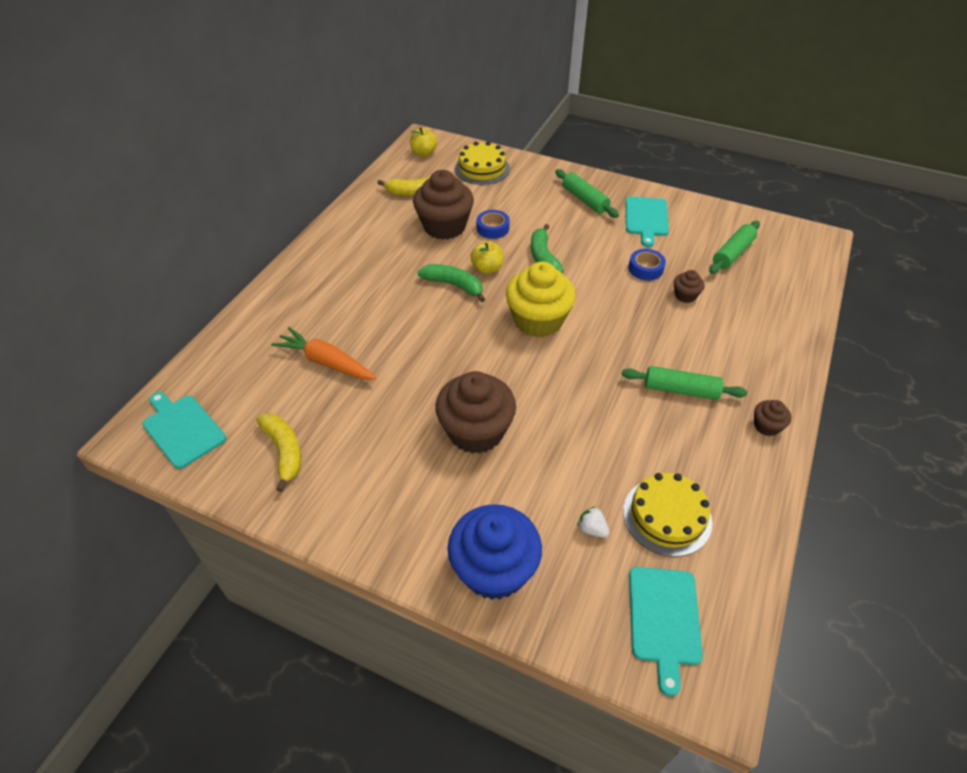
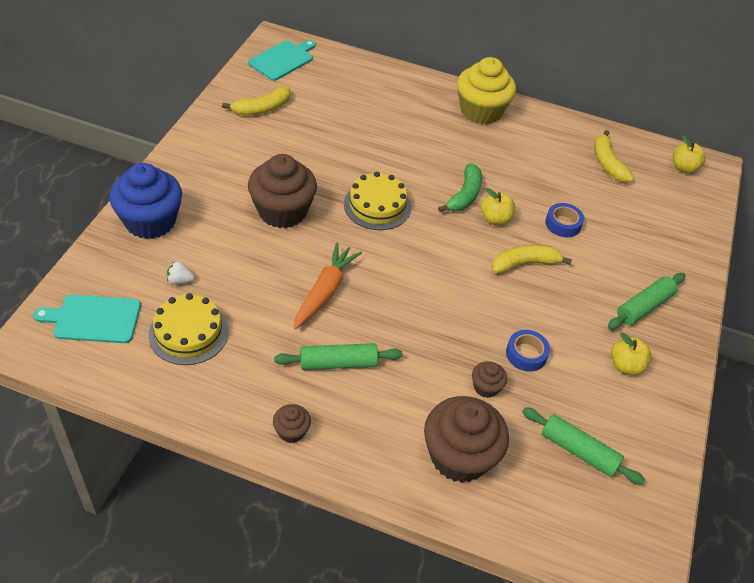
camera: 80 degrees right, 0 degrees up
(326, 362) = (354, 122): orange carrot -> orange carrot (325, 291)
(444, 226) = (555, 187): brown cupcake -> brown cupcake (459, 456)
(482, 168) = (672, 216): yellow cake -> yellow cake (377, 205)
(538, 320) = (424, 256): yellow cupcake -> yellow cupcake (481, 111)
(543, 257) = (524, 264): green banana -> yellow banana
(592, 529) = (180, 281): white strawberry -> white strawberry turned 120 degrees counterclockwise
(646, 218) = (625, 366): turquoise cutting board -> yellow apple
(681, 390) = (338, 363): green rolling pin -> green rolling pin turned 75 degrees clockwise

